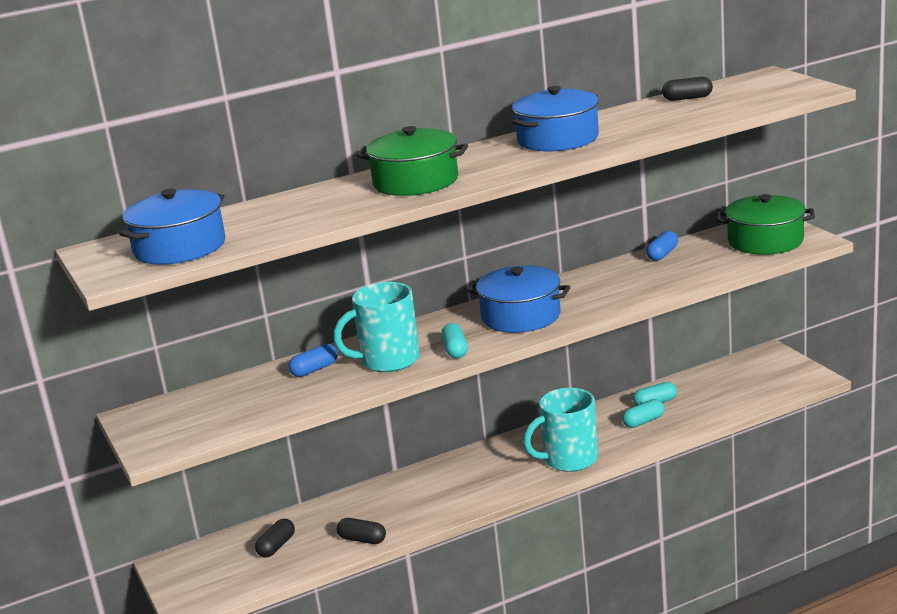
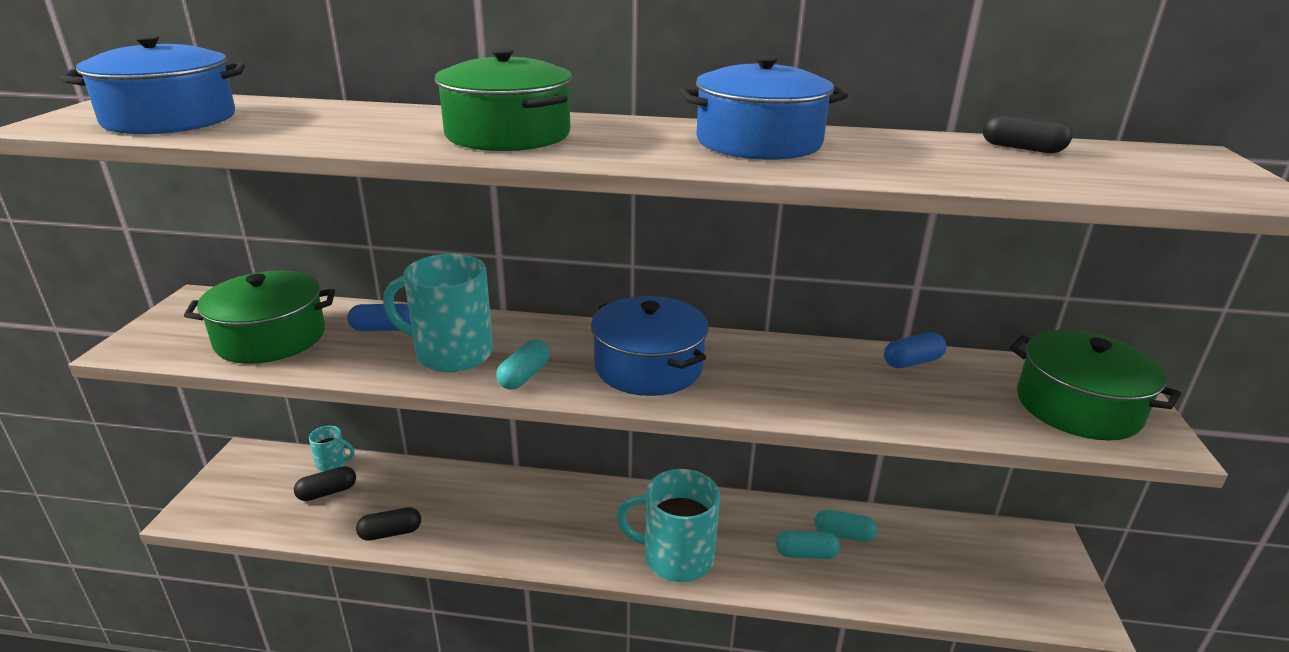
camera: 30 degrees right, 5 degrees up
(245, 405) = (271, 337): none -> green pot
(251, 533) = (333, 463): none -> turquoise mug
(362, 539) = (390, 533): black capsule -> black capsule turned 75 degrees counterclockwise

